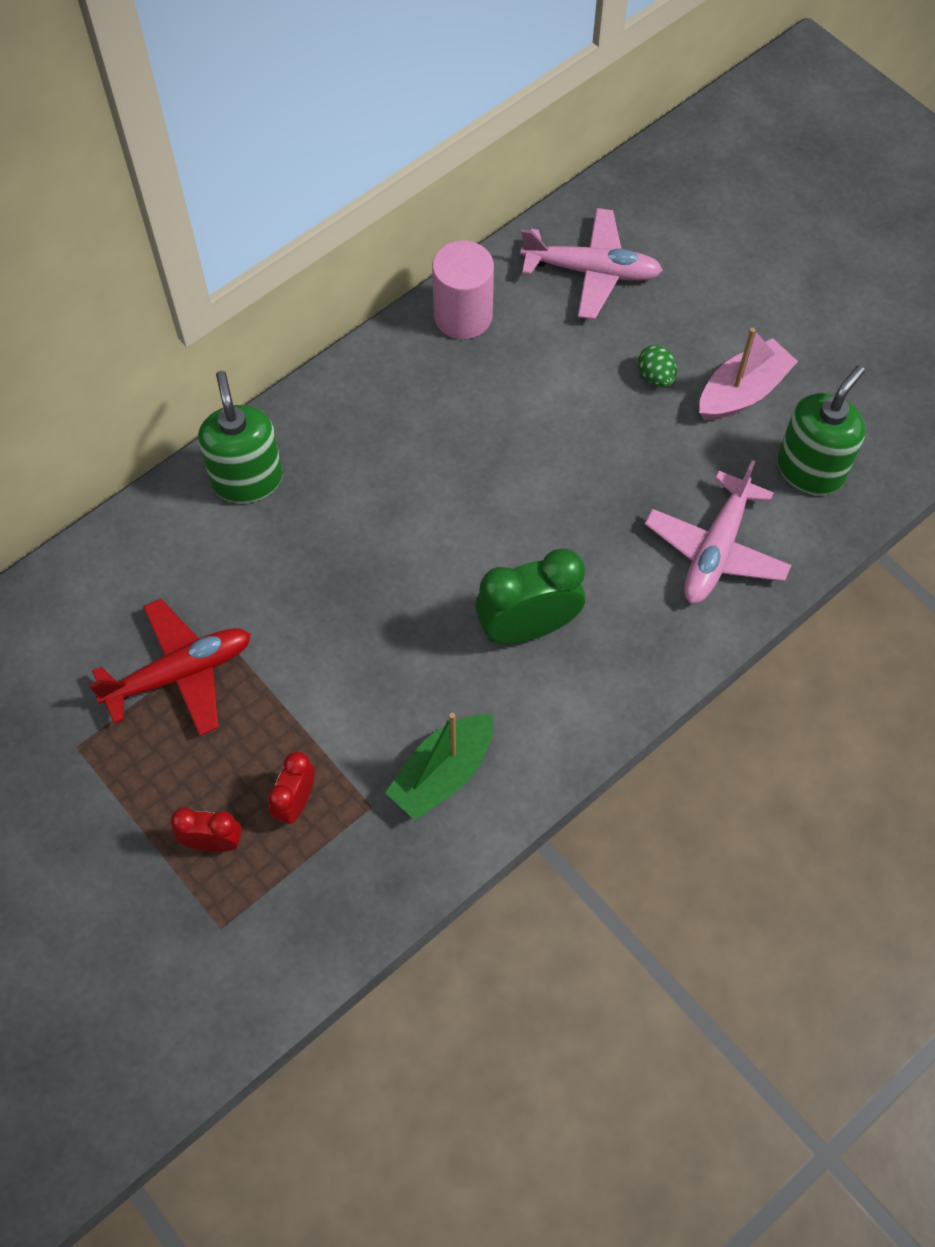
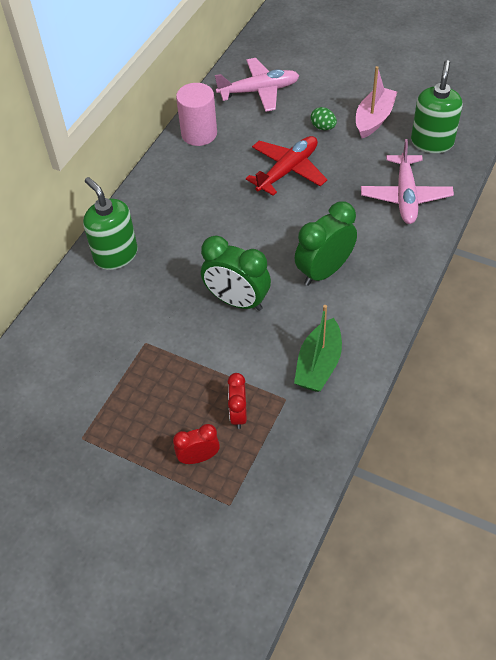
camera: 20 degrees left, 10 degrees down
(180, 673) = (128, 371): red plane -> red plane (288, 170)
(380, 624) = (237, 301): none -> green clock

